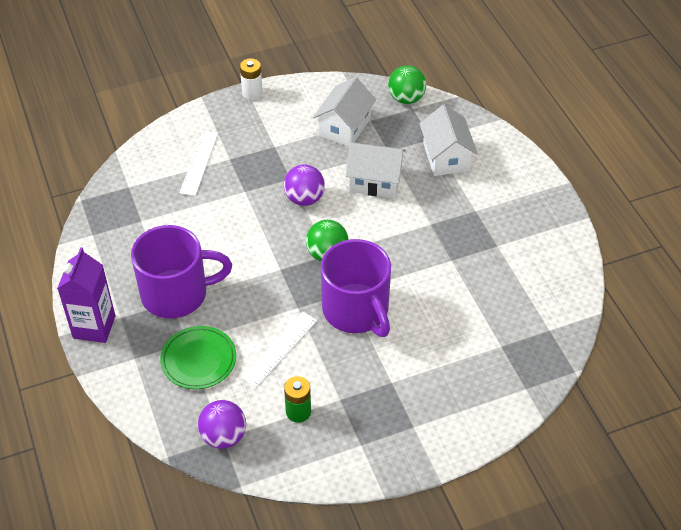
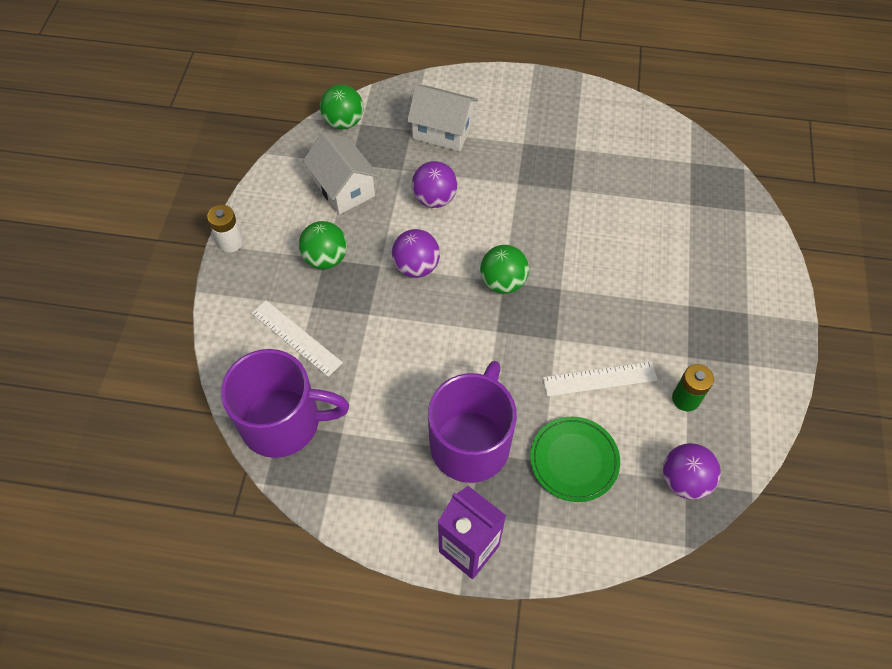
camera: 60 degrees left, 10 degrees up
(275, 147) = (325, 258): none -> green ball
(280, 349) = (599, 379): white ruler -> white ruler turned 75 degrees counterclockwise
(356, 310) = (588, 292): purple mug -> purple mug (283, 422)
(375, 181) = (434, 199): white house -> purple ball

